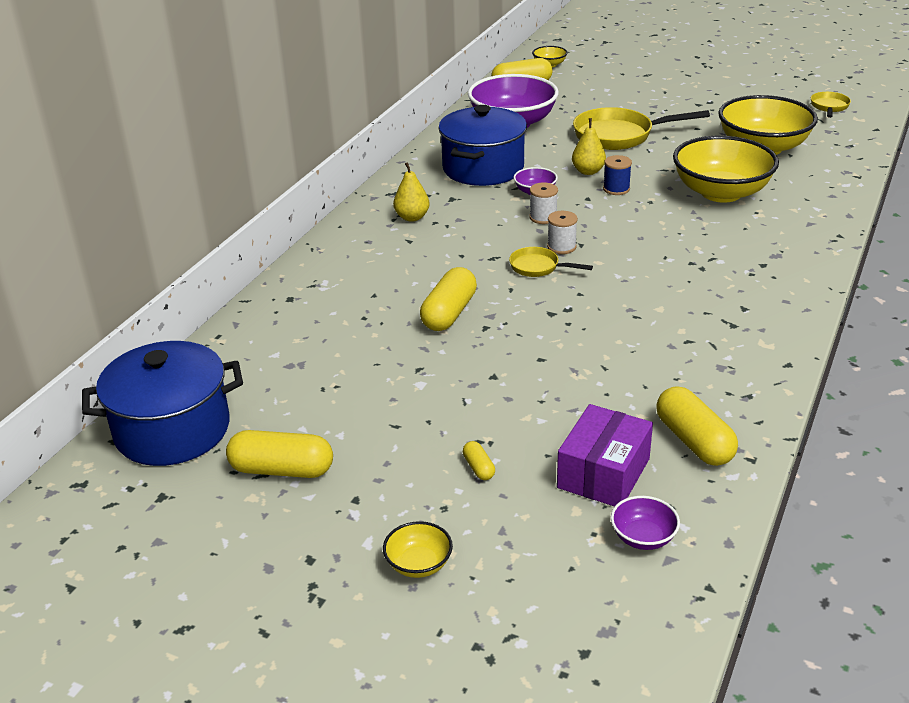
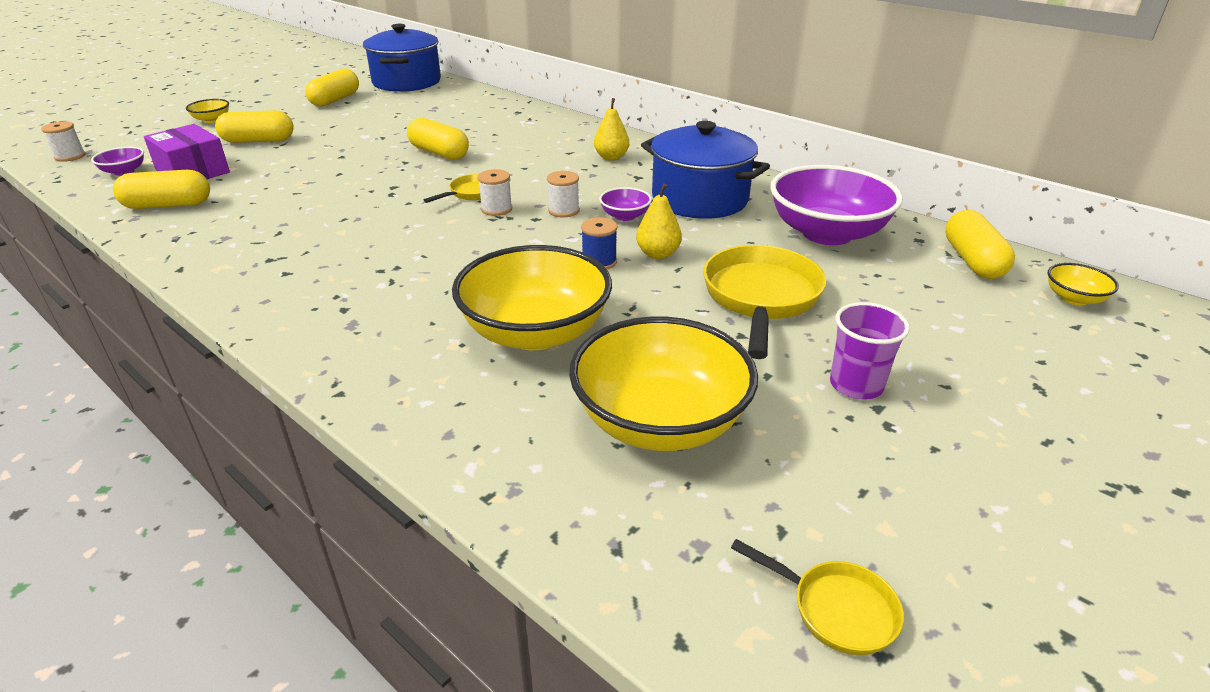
camera: 105 degrees right, 0 degrees up
(478, 468) = (258, 141): yellow capsule -> yellow capsule, size x2.11
(634, 638) = (70, 156): none -> white spool
(684, 109) = (856, 385): none -> purple cup

